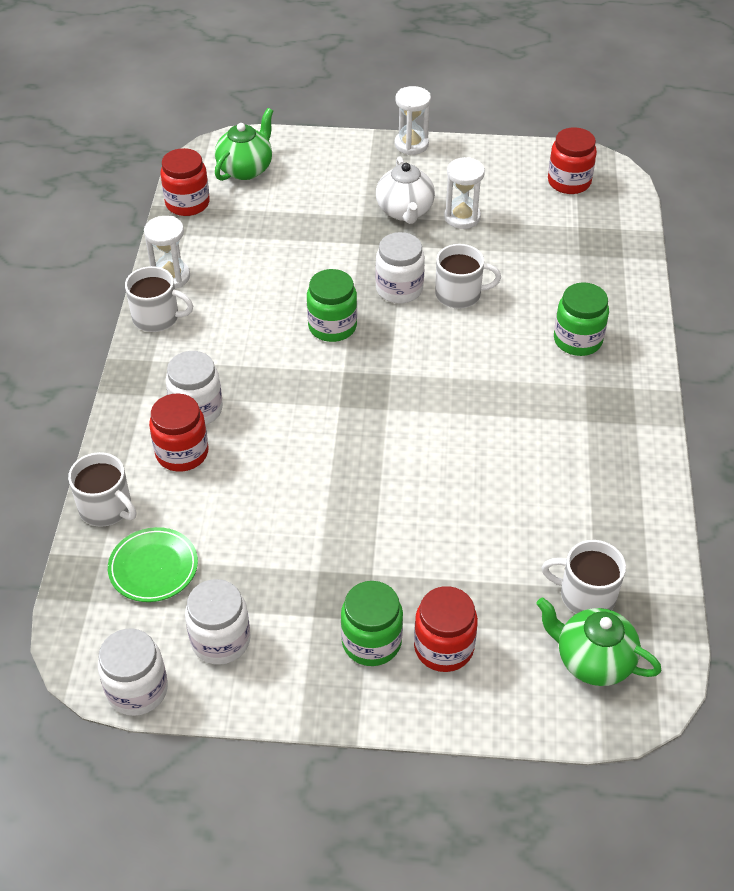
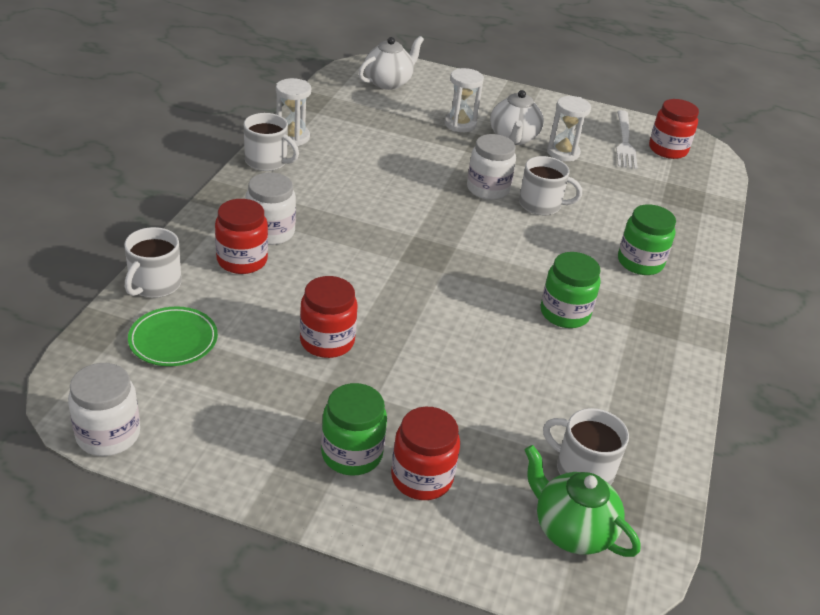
camera: 10 degrees right, 10 degrees down
(106, 508) = (154, 284): white mug -> white mug turned 60 degrees clockwise
(187, 203) = (329, 93): red jar -> red jar (327, 341)
(220, 640) = (207, 414): white jar -> none
(246, 169) = (388, 82): green teapot -> white teapot
(332, 326) = (417, 201): green jar -> green jar (564, 313)
(411, 144) = (536, 96): white hourglass -> white hourglass (460, 124)
(522, 184) = (624, 142): none -> white fork

